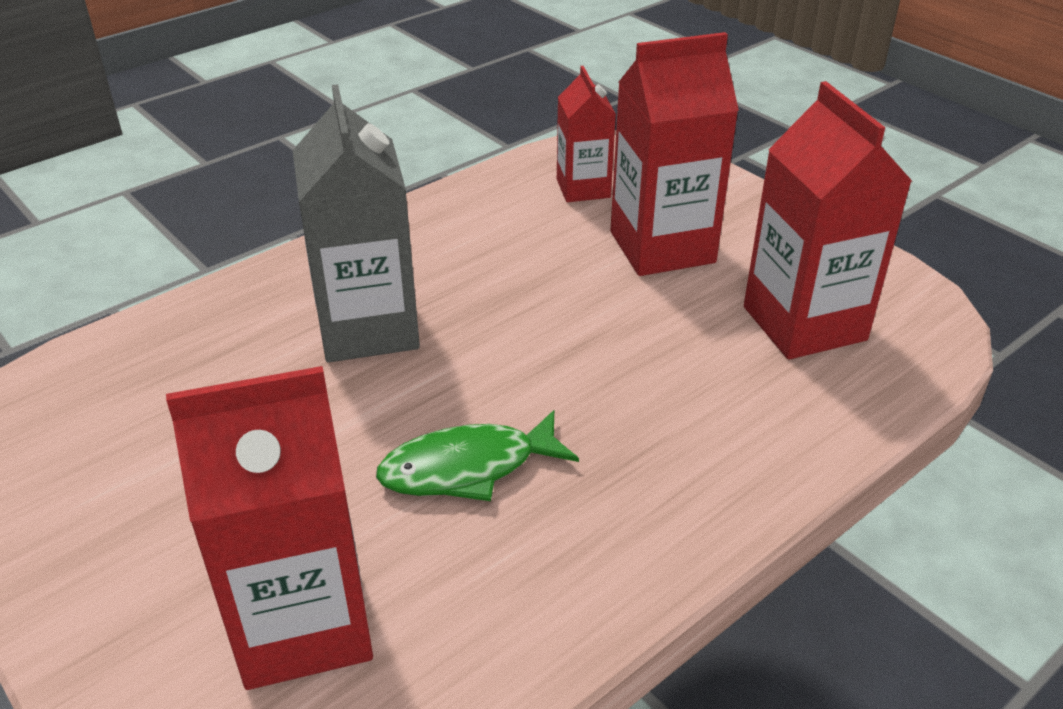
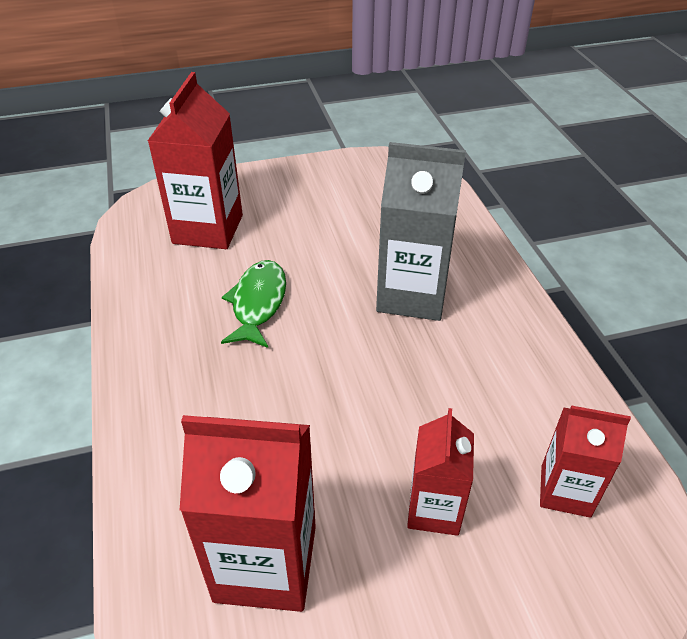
camera: 115 degrees right, 5 degrees up
(662, 247) = (434, 509): red carton -> red carton, size x0.60

